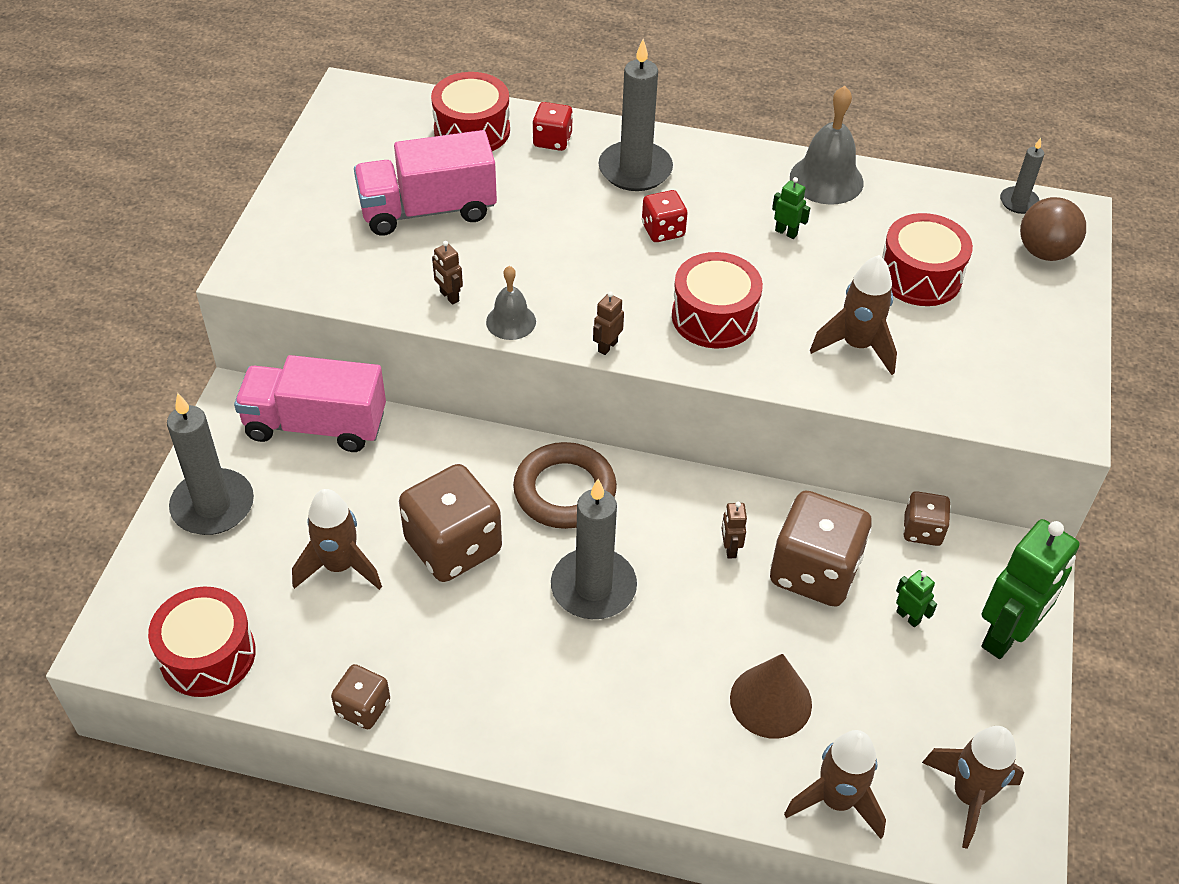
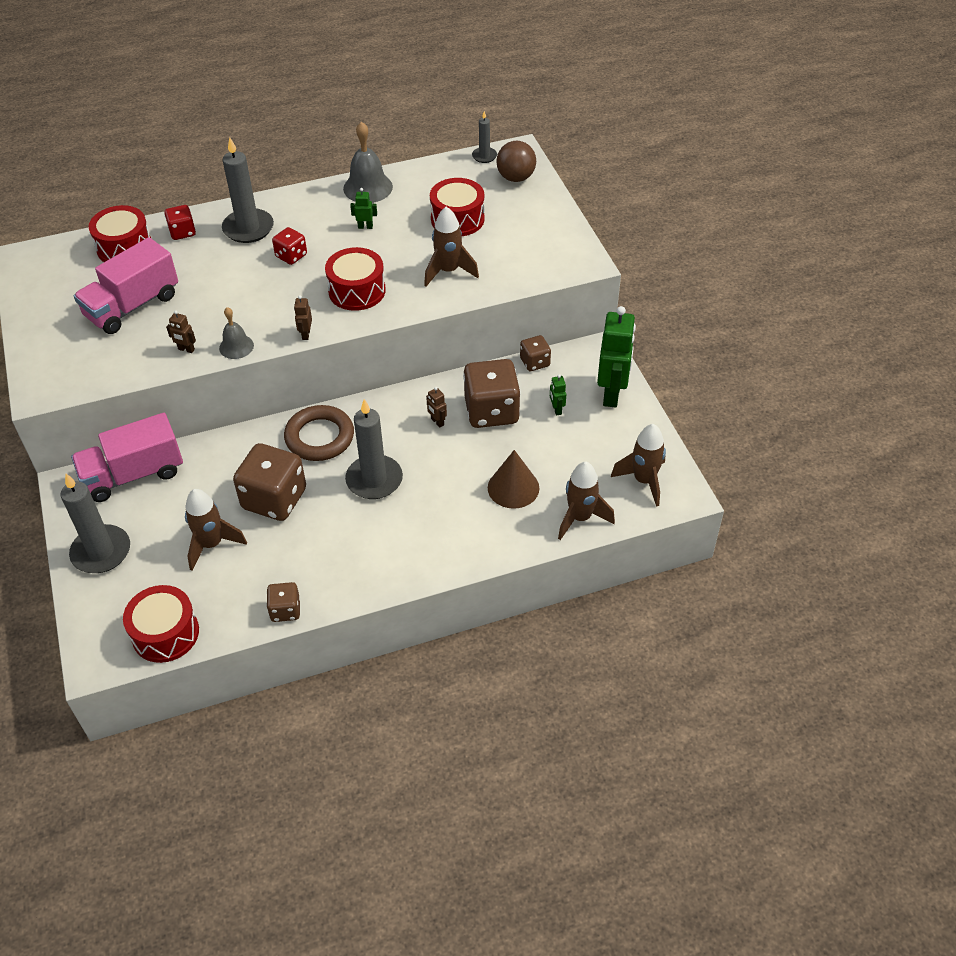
camera: 30 degrees left, 0 degrees up
(908, 617) = (556, 409): green robot -> green robot turned 120 degrees counterclockwise

